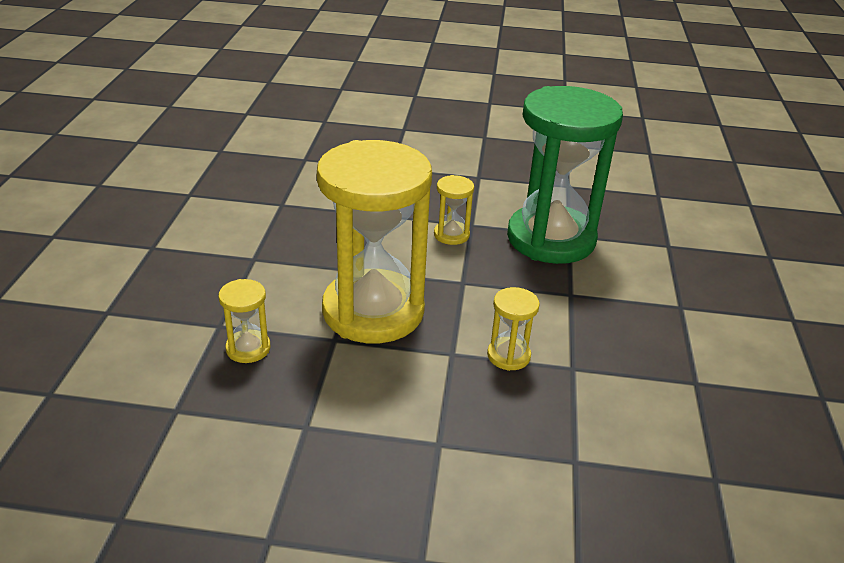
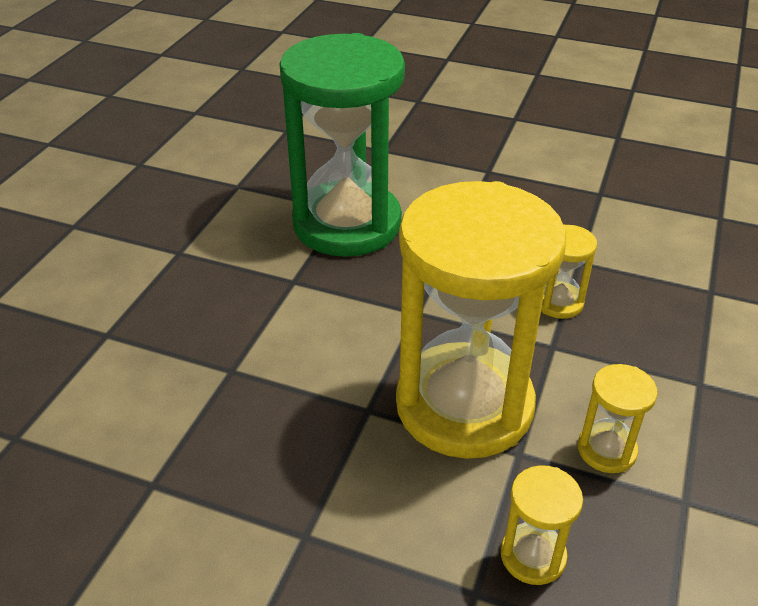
camera: 75 degrees left, 5 degrees up
(451, 235) = (311, 303): yellow hourglass -> yellow hourglass (606, 450)

